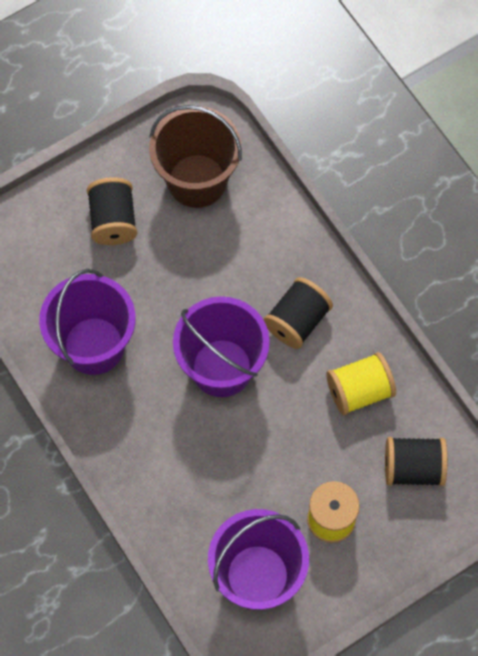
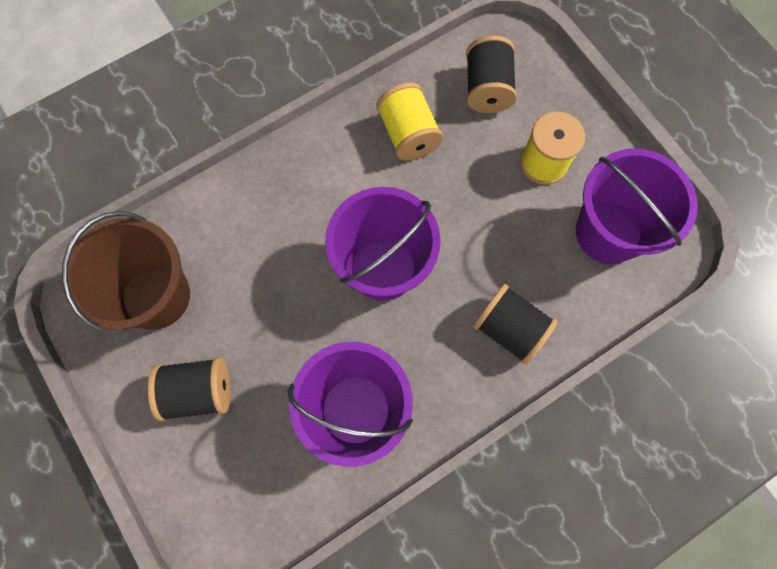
camera: 90 degrees left, 5 degrees up
(297, 321) = (331, 192): black spool -> black spool (510, 329)

